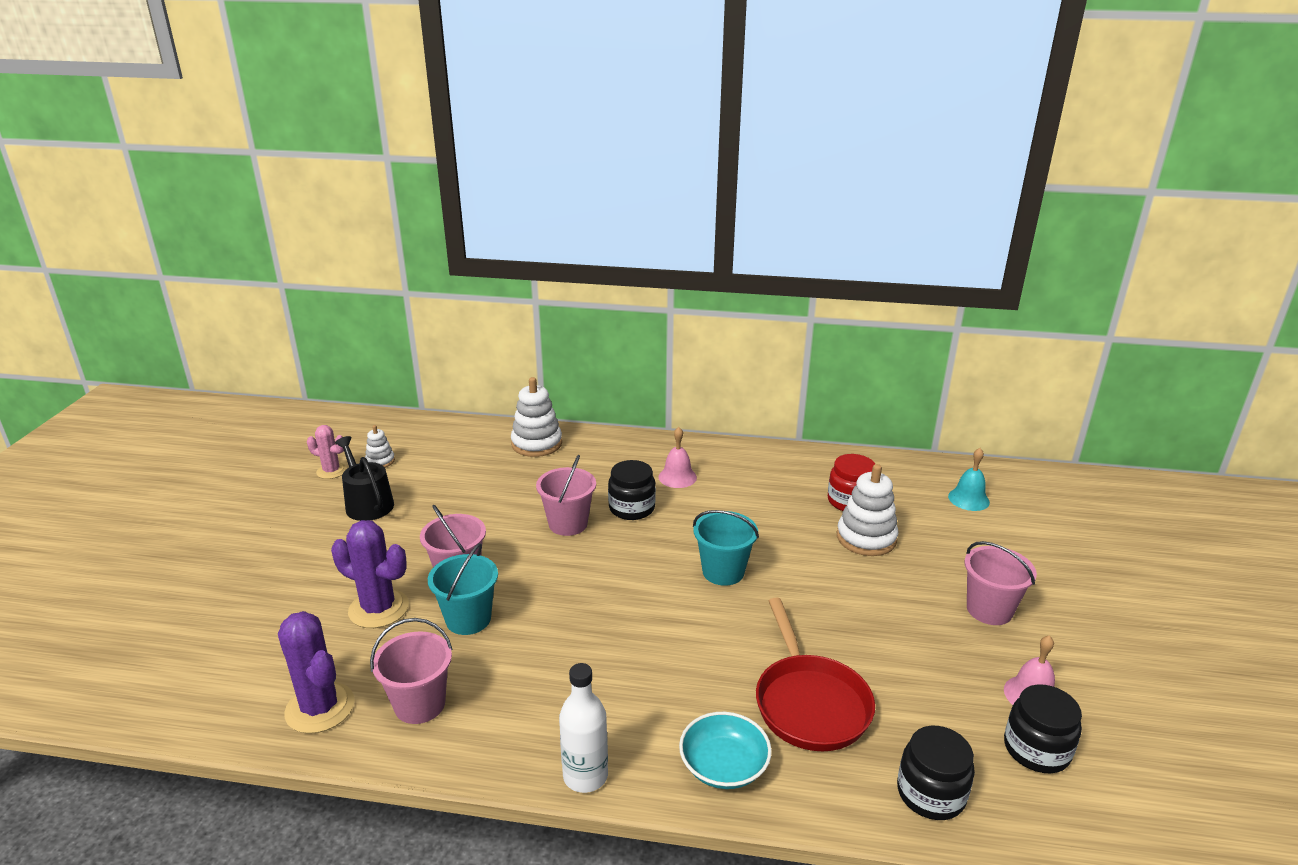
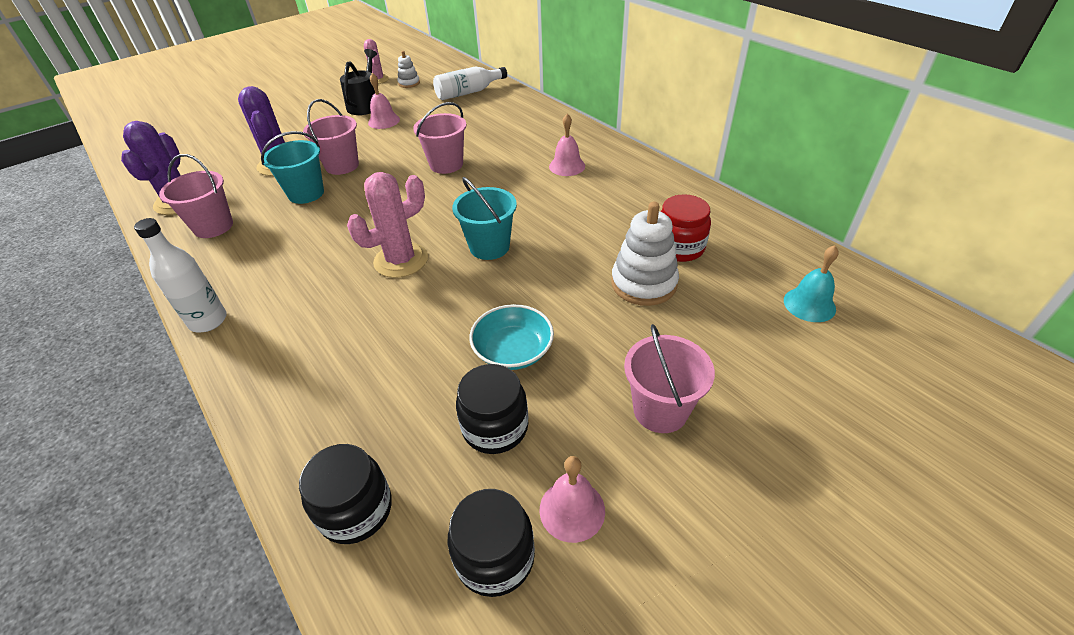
camera: 45 degrees right, 15 degrees up
(423, 511) = (384, 121): none -> pink bell
(469, 446) = (468, 92): none -> white bottle
(536, 444) = (510, 106): white stacking toy -> none
(632, 508) = (501, 173): black jar -> black jar (495, 427)
(670, 622) = (401, 260): none -> pink cactus
(724, 766) = (276, 373): turquoise bowl -> turquoise bowl (513, 351)
(809, 703) = (391, 375): red pan -> none

